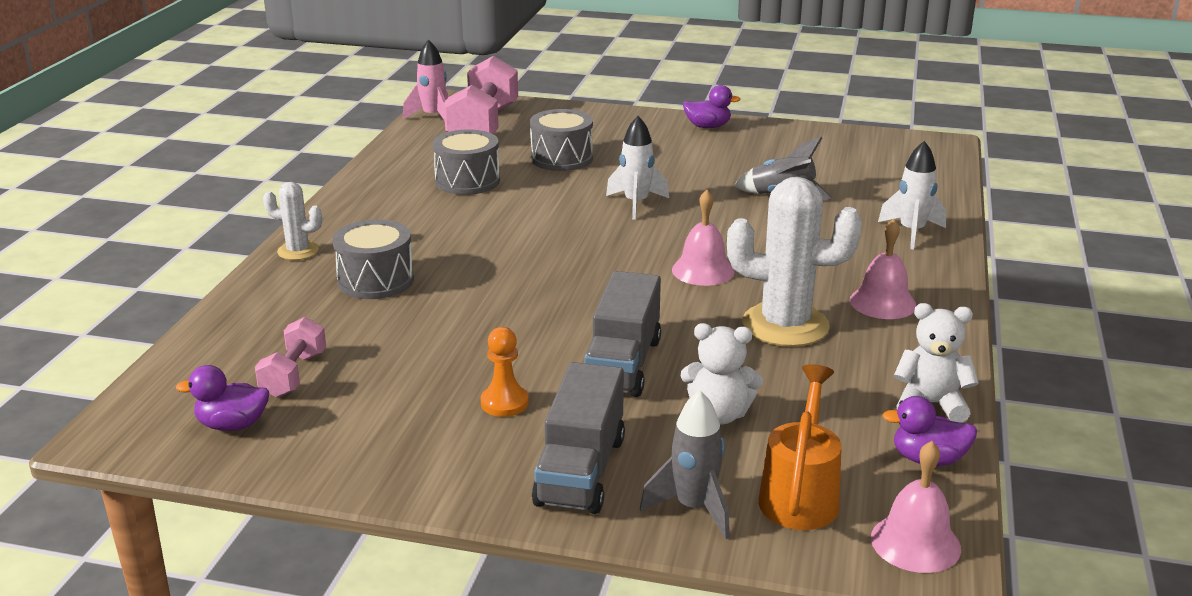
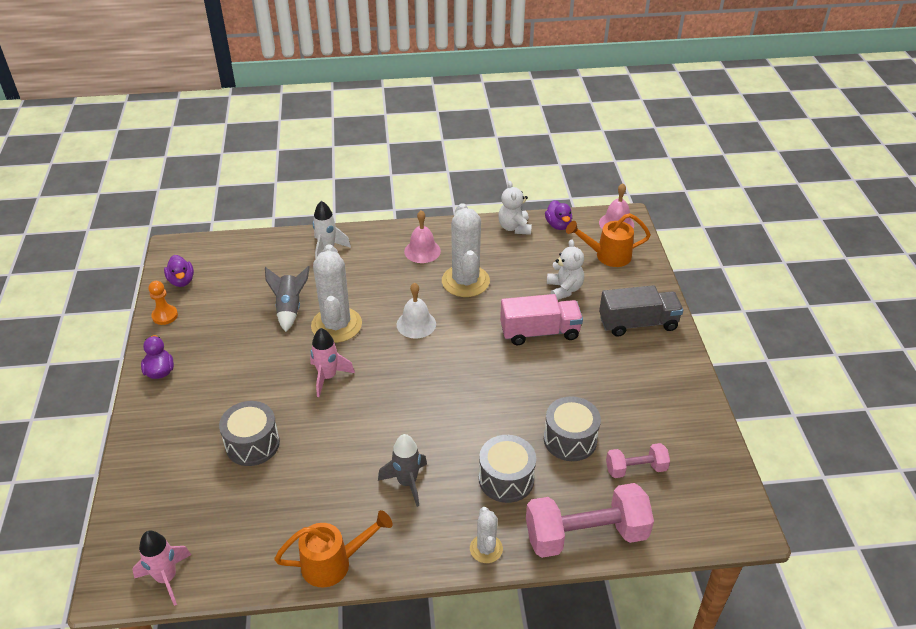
camera: 110 degrees left, 15 degrees up
(232, 425) = (697, 472): purple duck -> purple duck (181, 281)
(371, 178) = (333, 563): none -> orange watering can
(467, 181) = (318, 490): grey drum -> grey drum (570, 439)
(483, 126) = (184, 526): pink dumbbell -> pink dumbbell (586, 535)
(504, 403) = (603, 366): orange pawn -> orange pawn (165, 316)
(623, 364) = (539, 332): grey truck -> pink truck
(636, 204) = (328, 377): white rocket -> pink rocket
(694, 508) = (638, 283): grey rocket -> grey rocket (407, 483)
(703, 270) = (416, 324): pink bell -> white bell
(732, 219) = (336, 325): none -> white cactus

